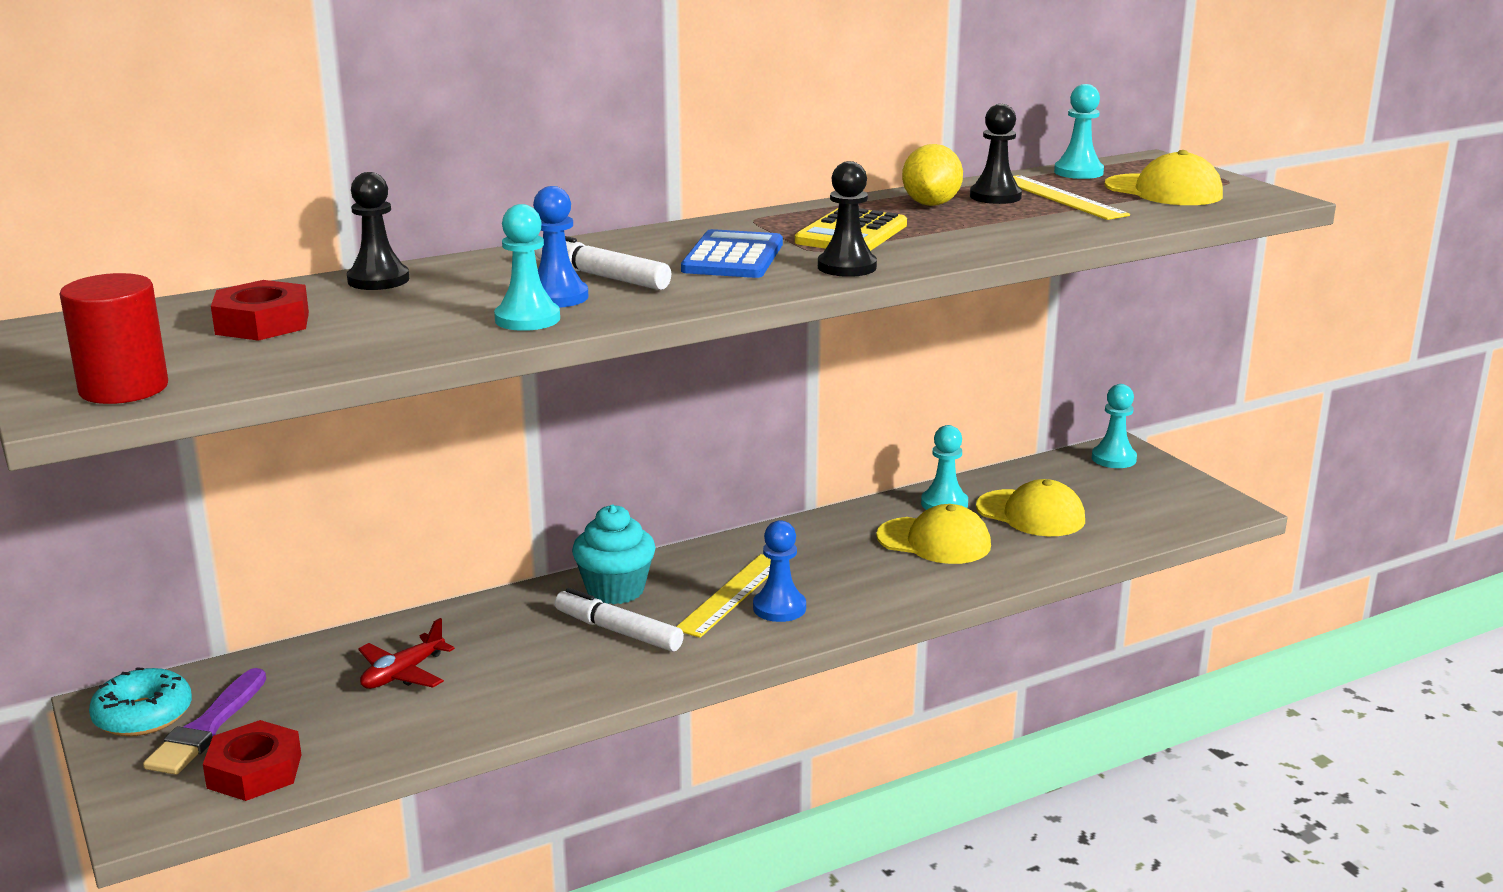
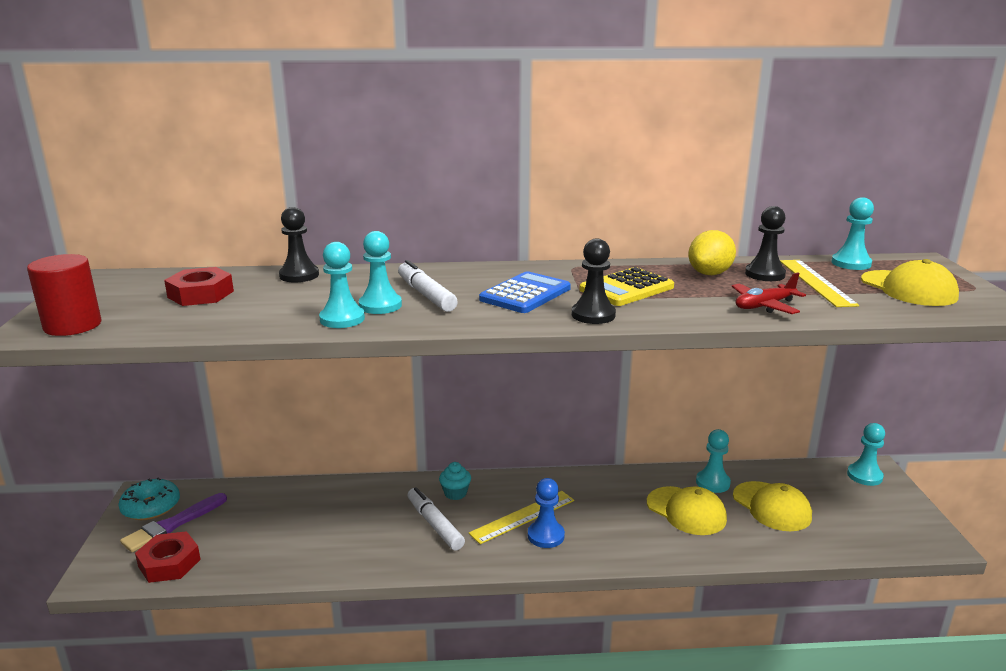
camera: 25 degrees right, 0 degrees up
(403, 674) = (295, 519): red plane -> red plane (764, 306)
(557, 297) = (380, 305): blue pawn -> turquoise pawn
(615, 590) = (455, 493): turquoise cupcake -> turquoise cupcake, size x0.59

